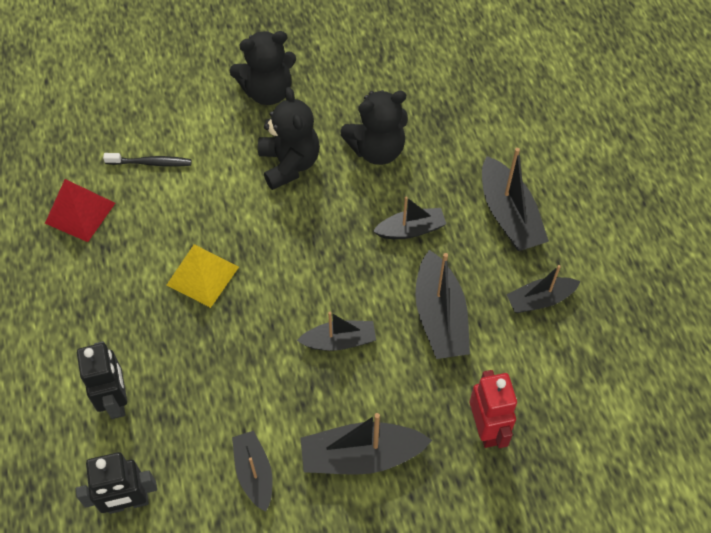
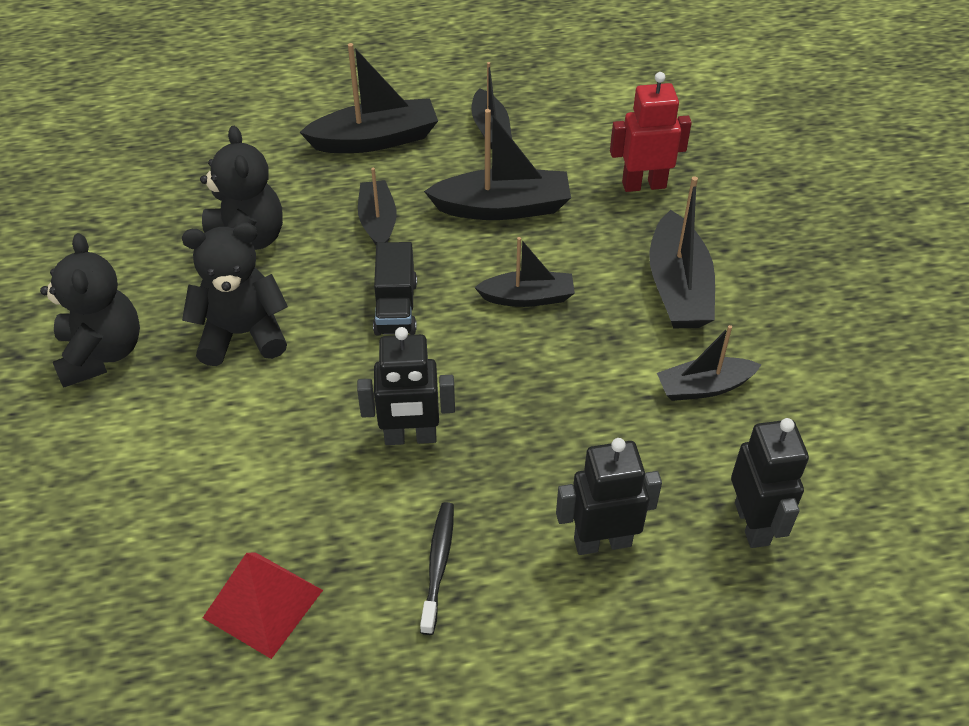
camera: 85 degrees left, 10 degrees down
(151, 163) = (190, 503): black toothbrush -> black toothbrush (438, 564)
(202, 275) = (410, 437): yellow pyramid -> black robot
(321, 252) = (396, 307): none -> black truck
(339, 341) = (527, 297): black boat -> black boat turned 90 degrees clockwise

